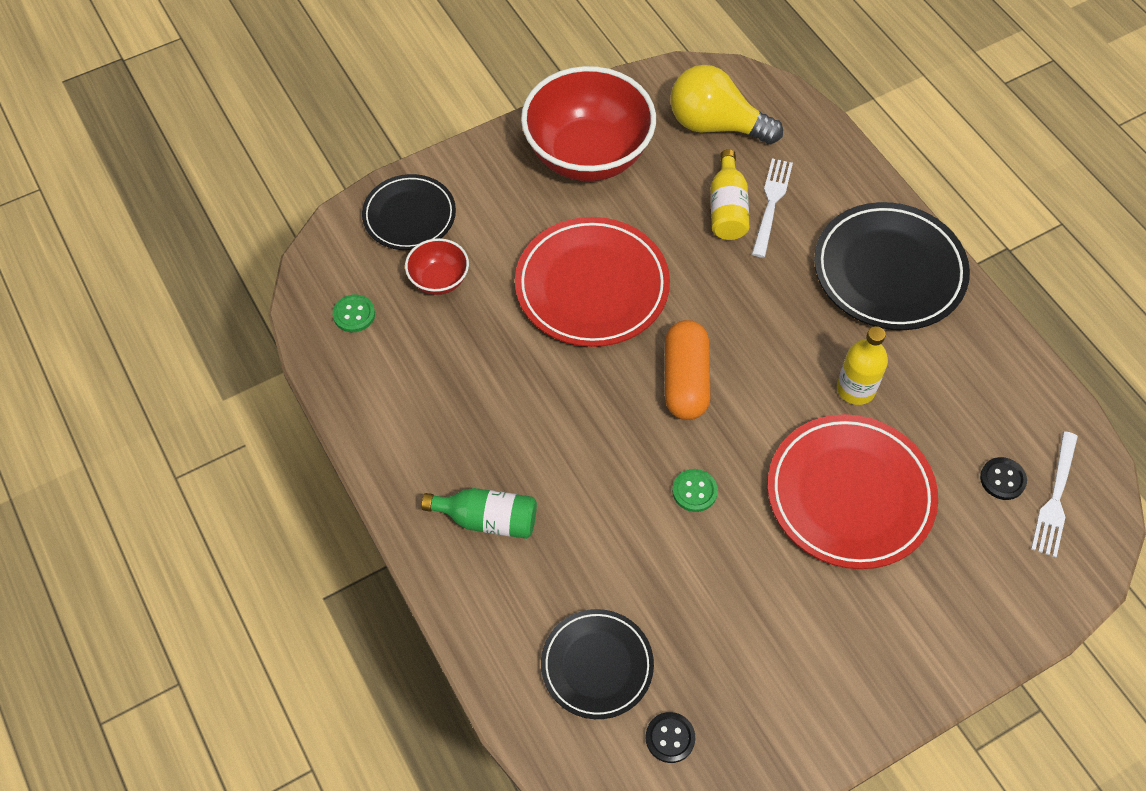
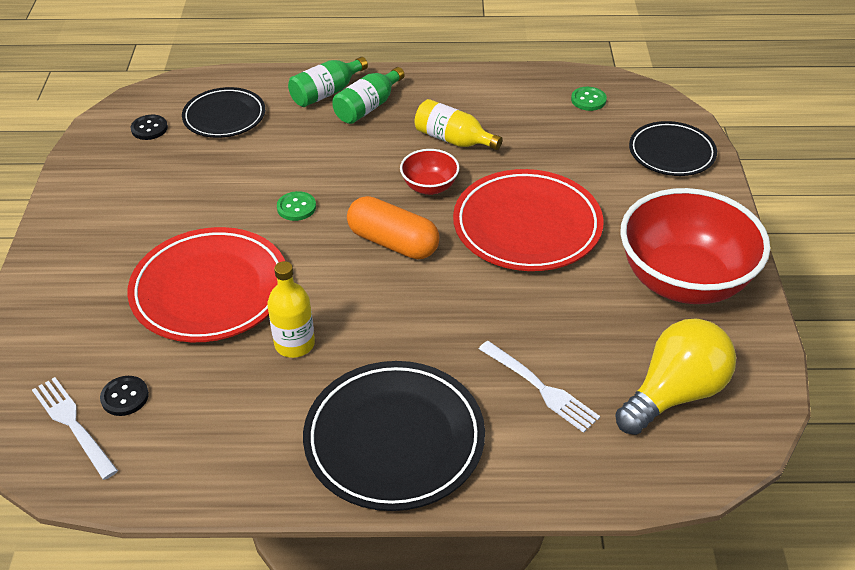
camera: 120 degrees right, 15 degrees down
(439, 280) = (593, 148): red bowl -> red bowl (429, 187)
(485, 580) = (326, 93): none -> green bottle
(727, 208) = (556, 351): yellow bottle -> yellow bottle (453, 139)

